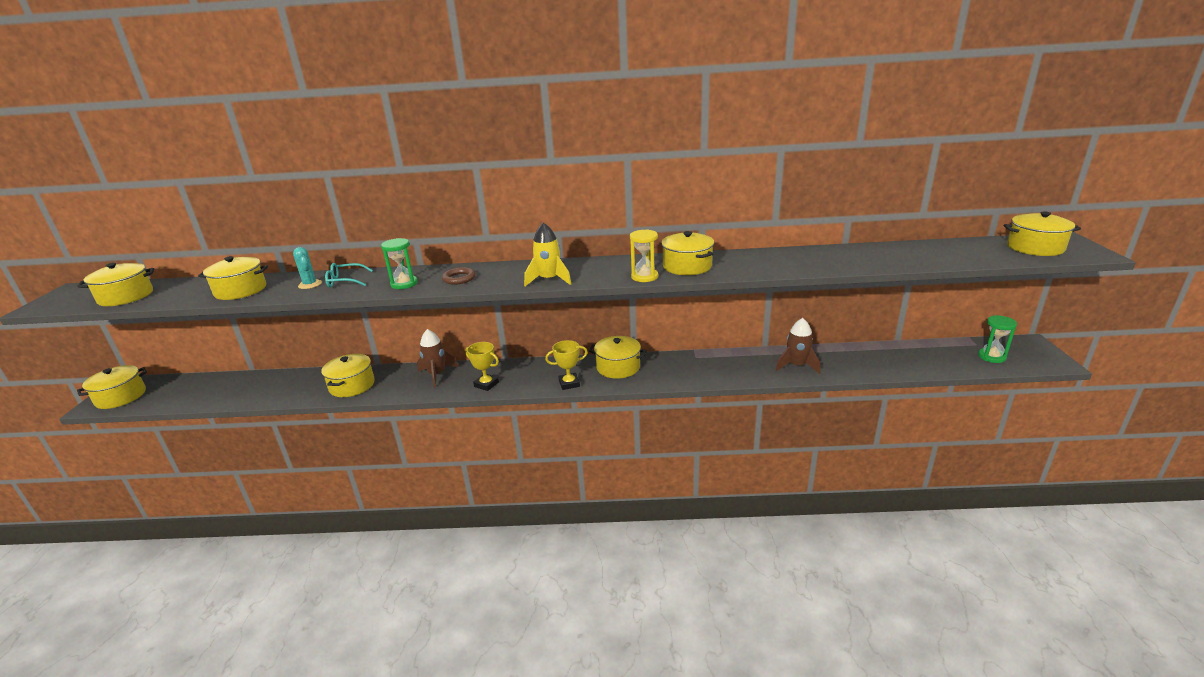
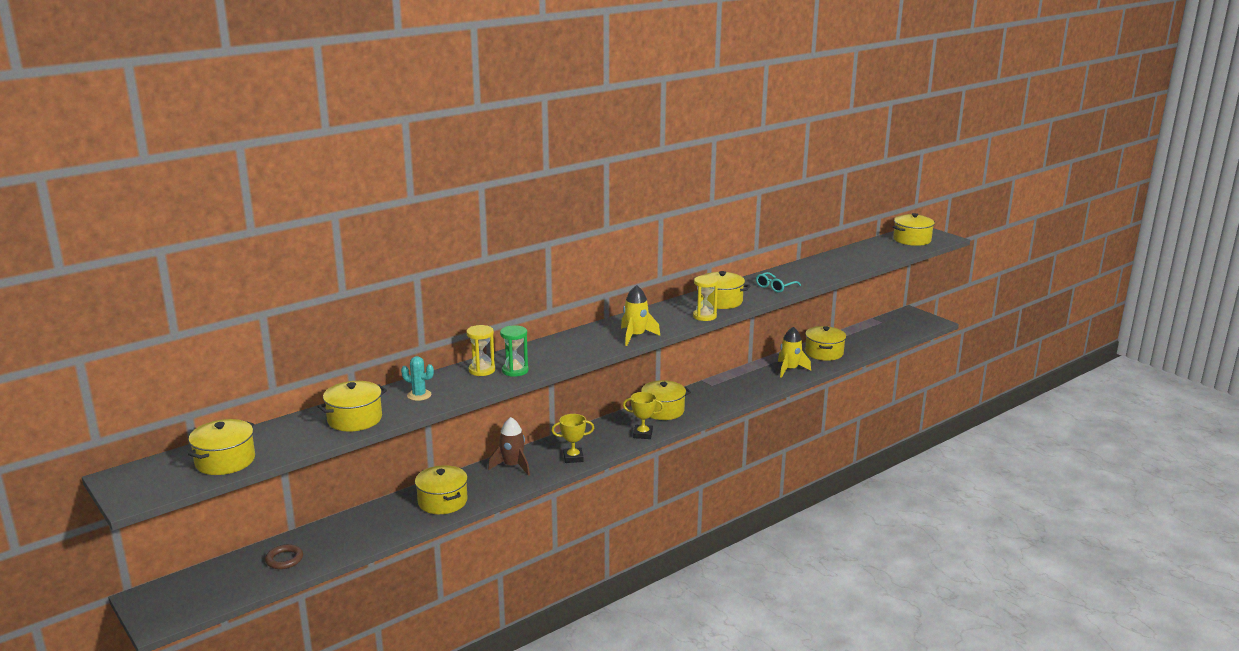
camera: 40 degrees left, 5 degrees down
(121, 397) = (175, 604): yellow pot -> yellow pot (824, 353)
(345, 281) = (449, 383): turquoise glasses -> turquoise glasses (775, 287)
(385, 277) = (482, 370): none -> yellow hourglass
(459, 278) = (556, 354): brown ring -> brown ring (284, 559)
(569, 383) = (643, 434): yellow trophy -> yellow trophy turned 60 degrees clockwise
(796, 366) = (790, 370): brown rocket -> yellow rocket
(991, 357) = (898, 328): green hourglass -> none

